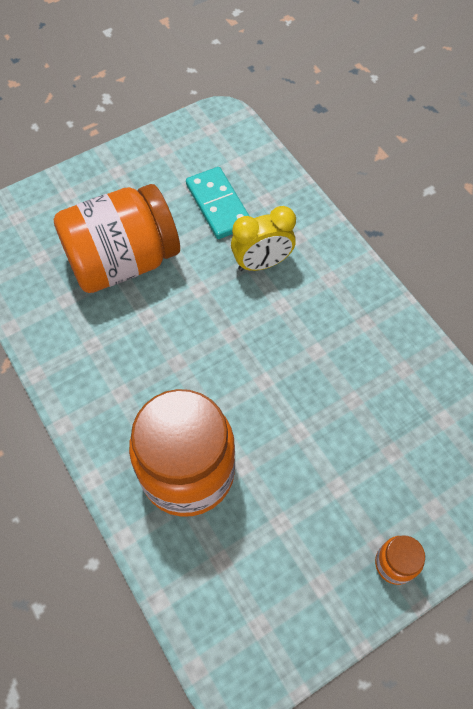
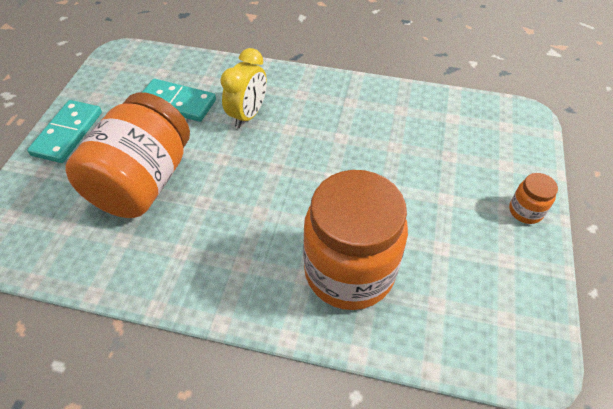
camera: 45 degrees left, 10 degrees down
(113, 172) = (68, 133): none -> turquoise domino

